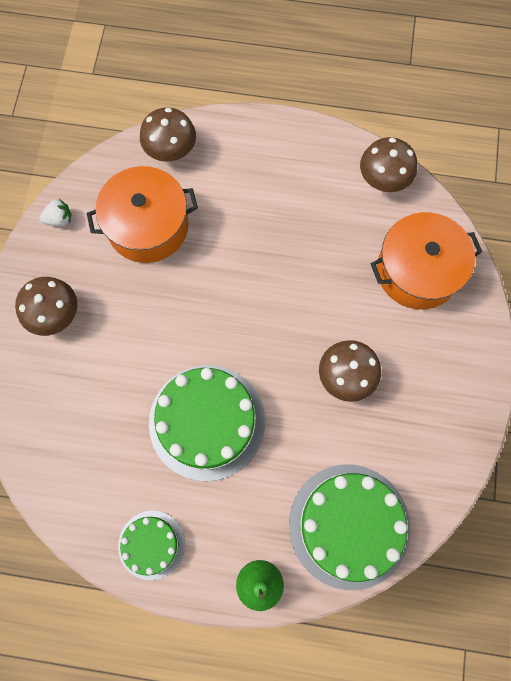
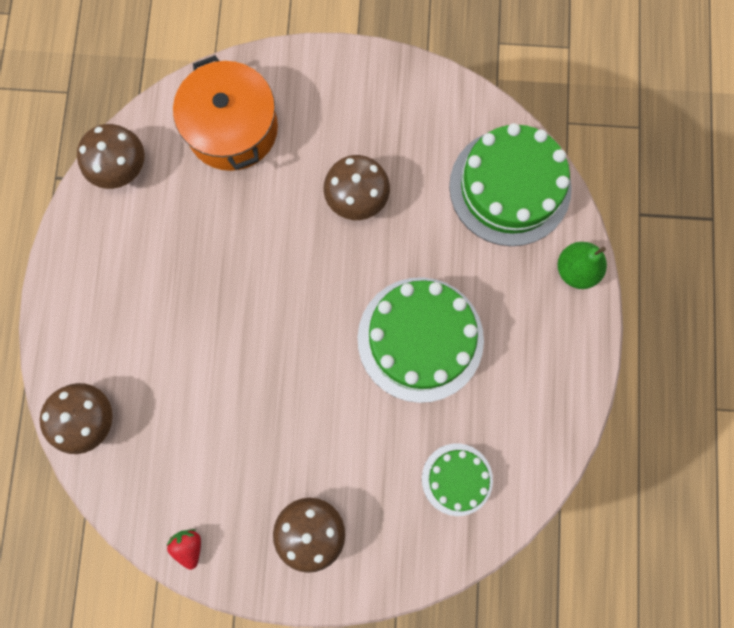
camera: 95 degrees left, 5 degrees up
(59, 219) = (189, 546): white strawberry -> red strawberry
(148, 226) = (192, 434): orange pot -> none
(151, 544) = (554, 383): green cake -> green cake (457, 479)

